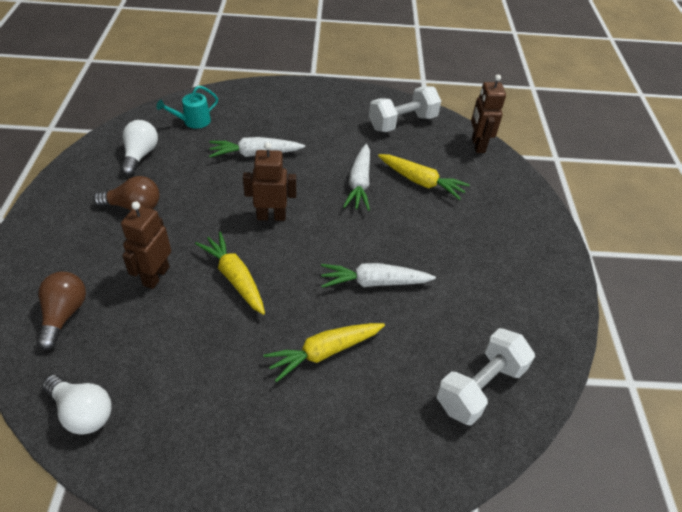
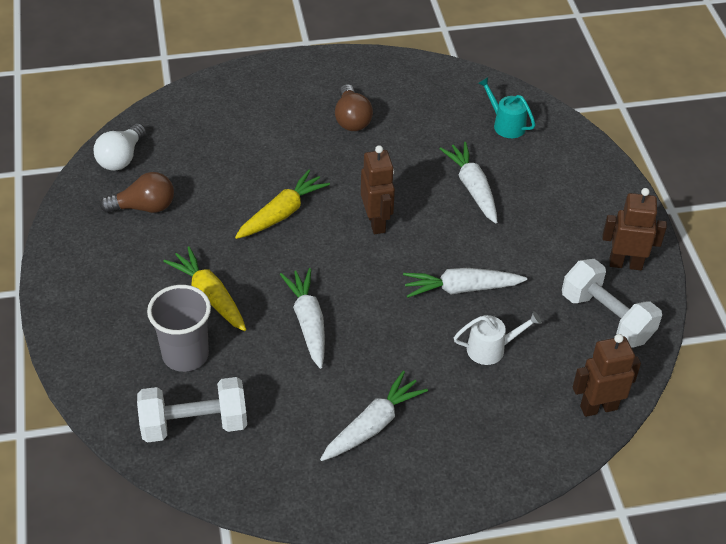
camera: 80 degrees right, 0 degrees up
(64, 315) = (210, 117): brown light bulb -> brown light bulb (144, 207)
(140, 155) = (428, 101): white light bulb -> none
(156, 276) = (268, 159): brown robot -> brown robot (625, 264)
(395, 383) = (185, 355): none -> grey cup
(421, 182) = (491, 349): yellow carrot -> white watering can
(479, 387) = (194, 424): white dumbbell -> white dumbbell turned 45 degrees counterclockwise
(487, 261) = (372, 425): none -> white carrot

